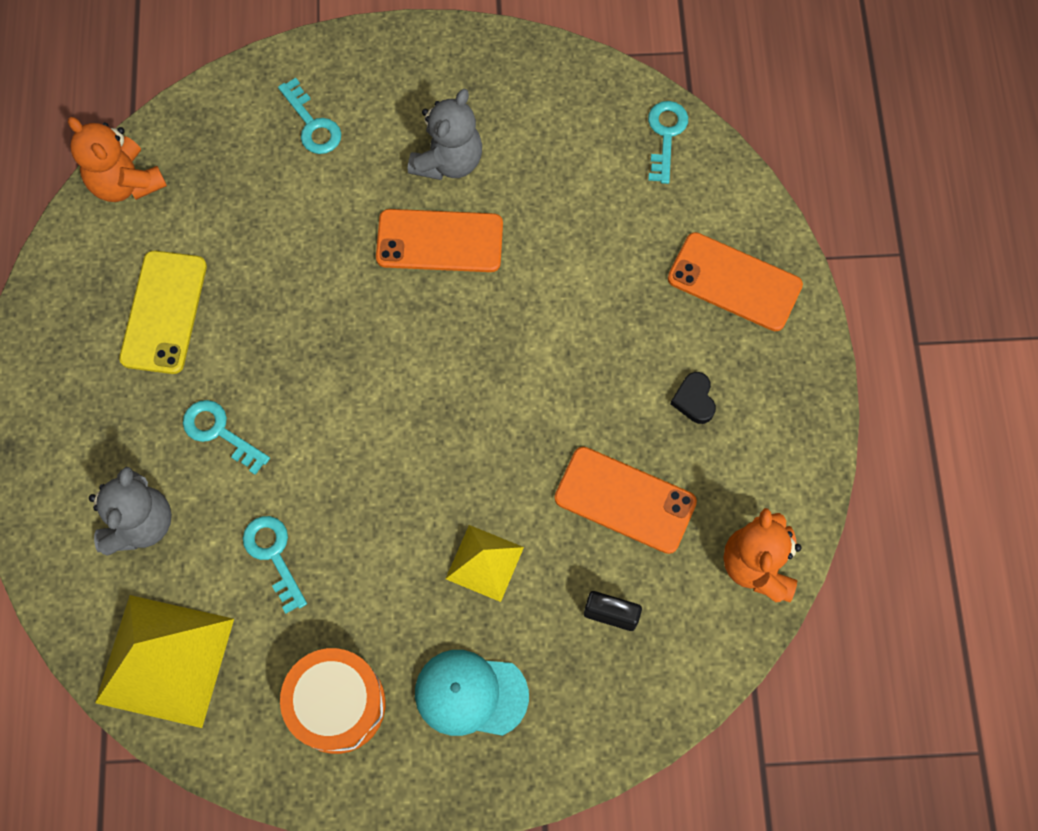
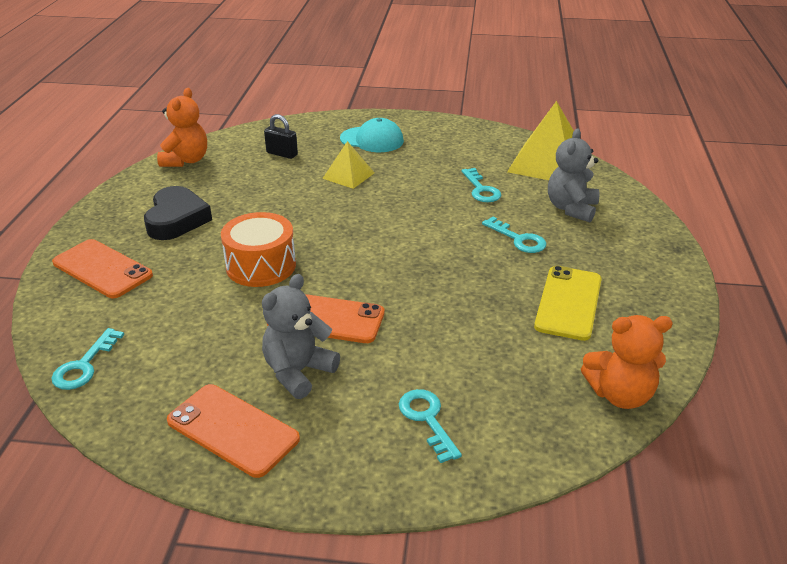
camera: 170 degrees left, 35 degrees down
(126, 182) = (620, 394): orange teddy bear -> orange teddy bear turned 120 degrees clockwise
(337, 704) = (447, 143): orange drum -> orange drum (261, 266)
(625, 500) = (249, 187): orange phone -> orange phone (233, 430)
(694, 400) = (177, 219): black heart -> black heart, size x2.00

